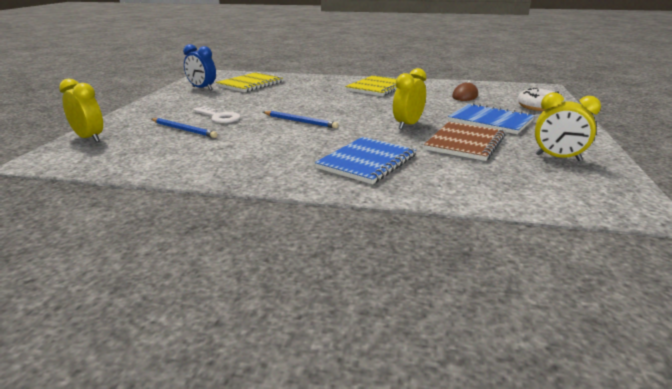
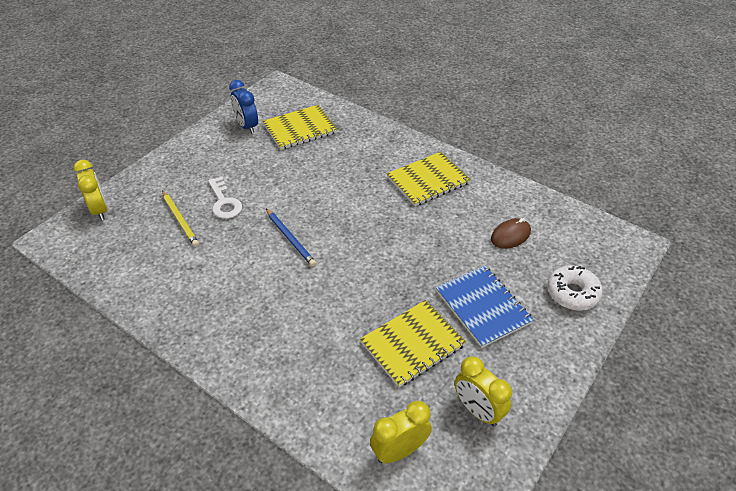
camera: 25 degrees right, 20 degrees up
(184, 130) = (180, 220): blue pencil -> yellow pencil
(367, 162) = (292, 344): blue notebook -> none
(408, 125) = (388, 284): yellow clock -> yellow clock (399, 450)
(465, 143) = (412, 344): brown notebook -> yellow notebook

